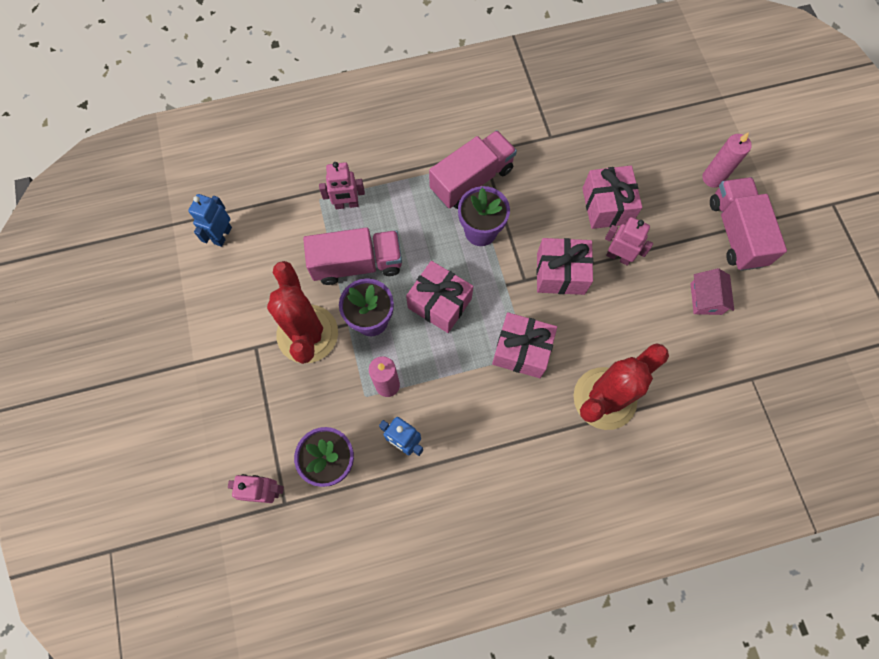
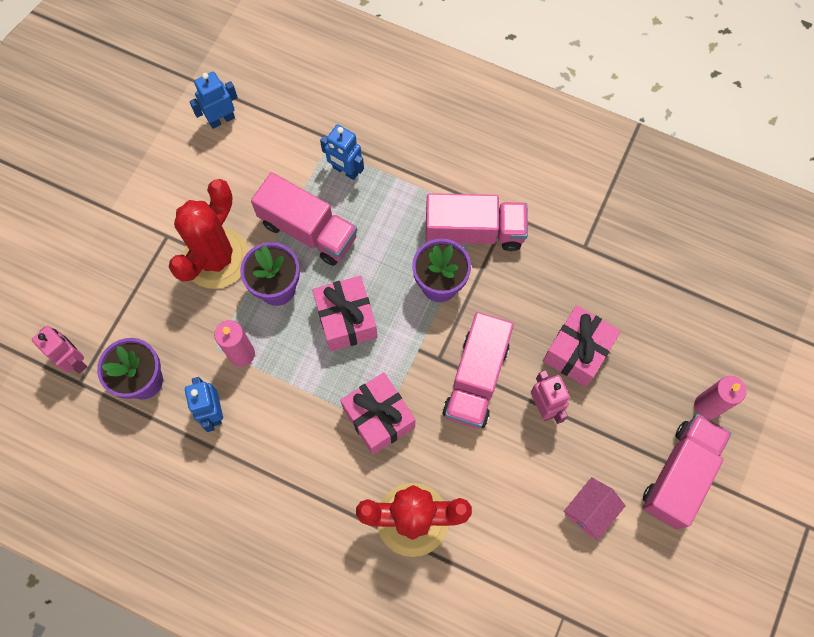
camera: 40 degrees right, 0 degrees up
(346, 204) = (345, 170): pink robot -> blue robot
(560, 273) = (476, 379): pink gift -> pink truck

